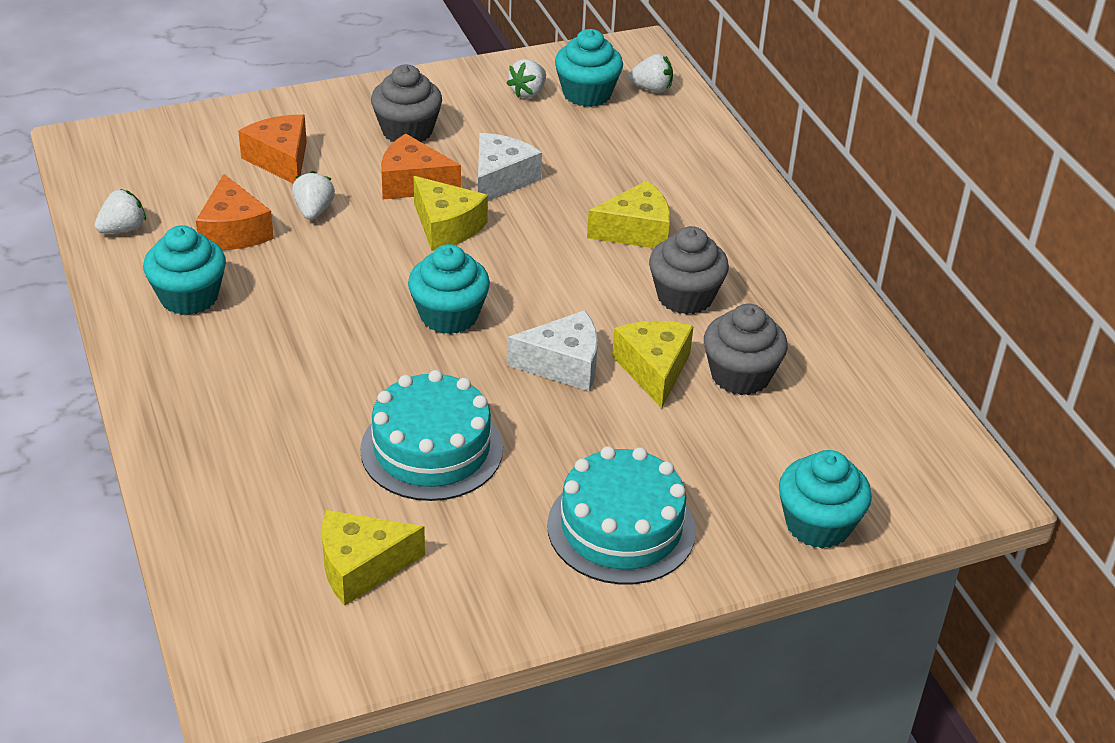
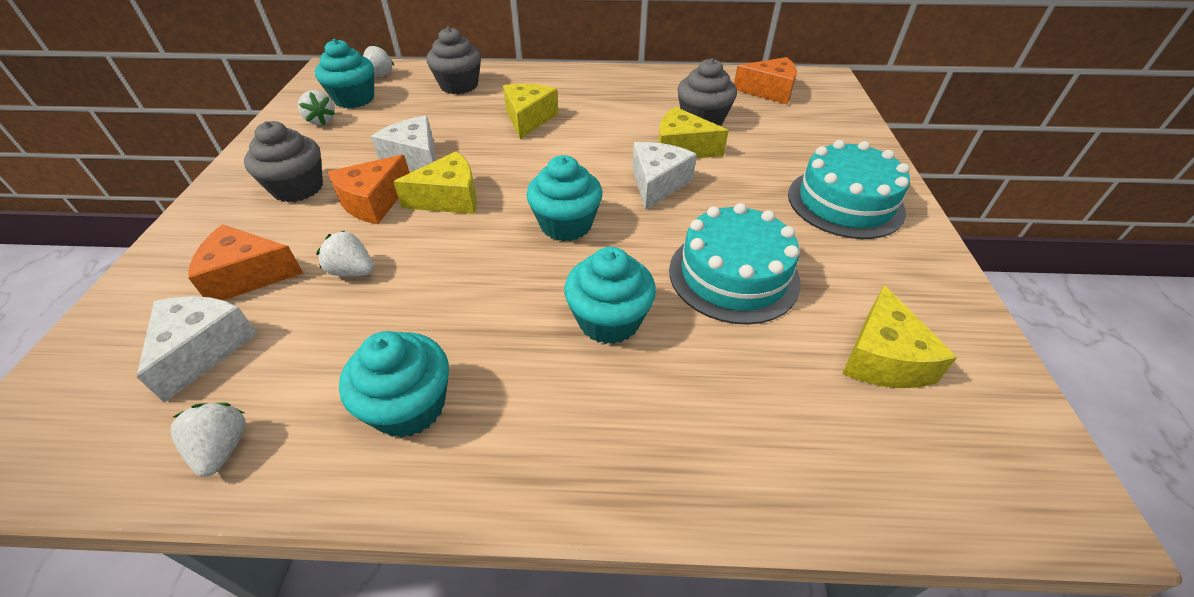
camera: 65 degrees left, 5 degrees up
(198, 178) = (203, 349): none -> white cheese
(234, 231) = (327, 339): orange cheese -> orange cheese (769, 91)
(685, 296) = (612, 119): grey cupcake -> grey cupcake (459, 85)
(818, 524) = (850, 130): turquoise cupcake -> turquoise cupcake (609, 320)

